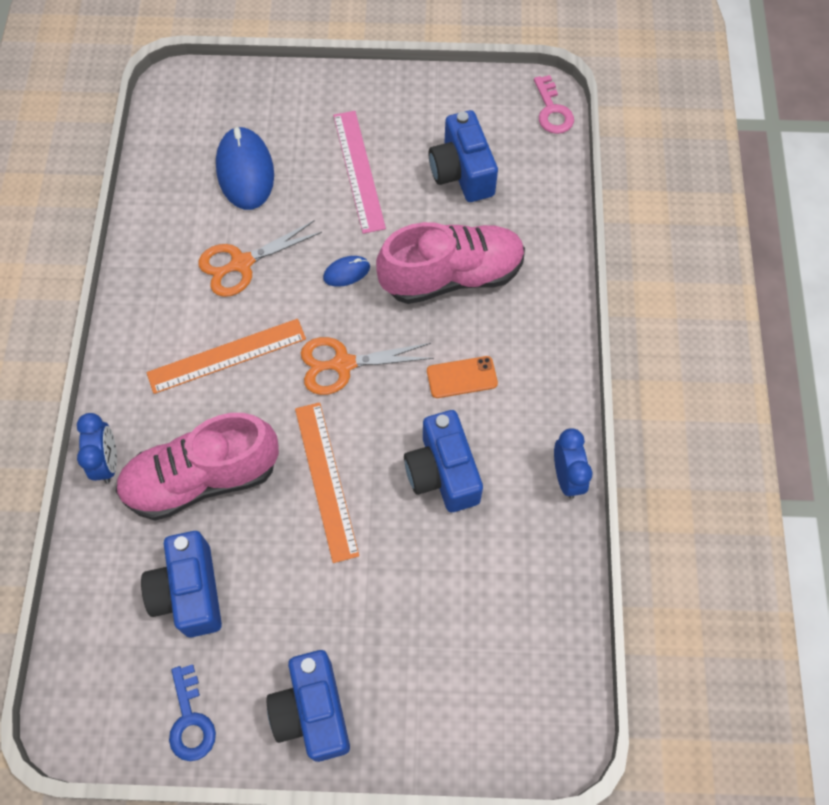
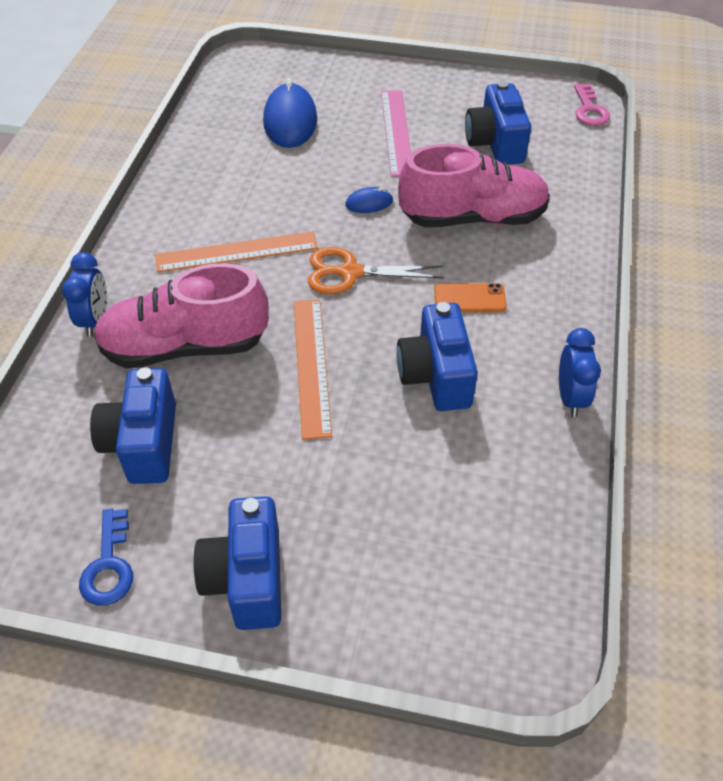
camera: 10 degrees right, 15 degrees down
(242, 263) = (270, 185): orange scissors -> none

